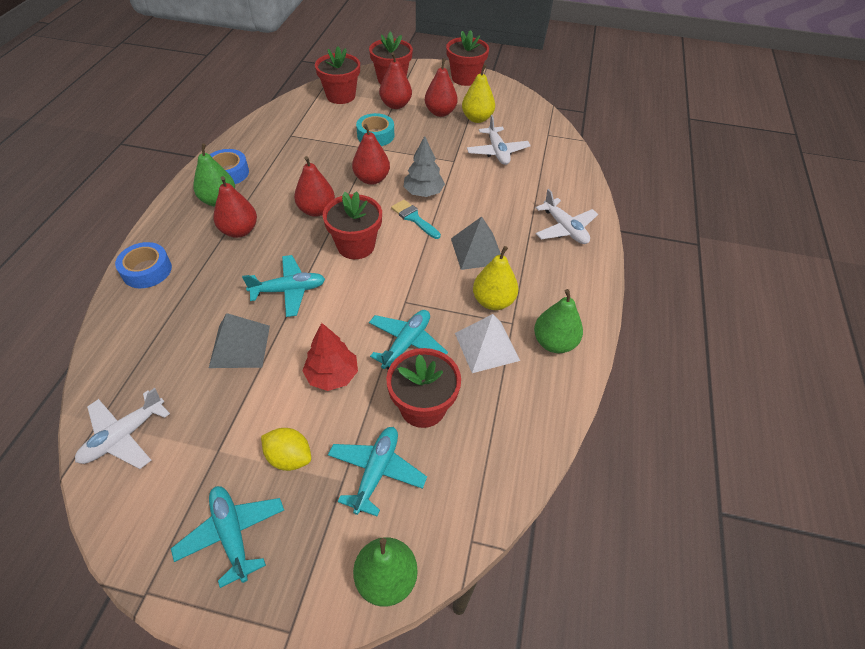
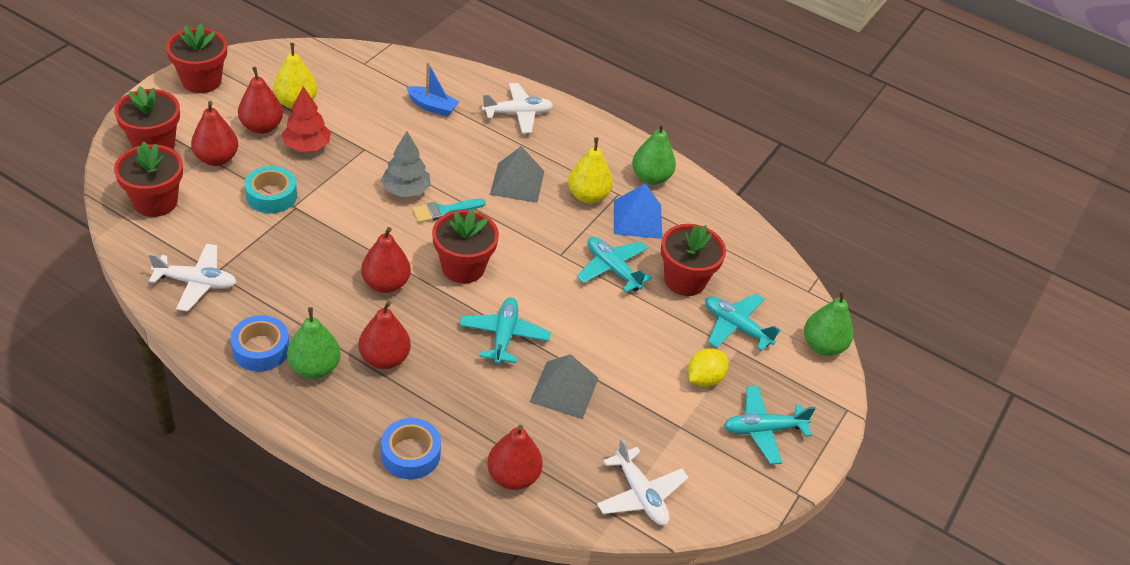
camera: 75 degrees left, 5 degrees down
(332, 375) = (628, 329): red tree -> red tree (307, 146)
(372, 179) = (356, 223): red pear -> red pear (513, 476)
(486, 346) = (637, 219): white pyramid -> blue pyramid
(497, 152) = (370, 111): white plane -> white plane (196, 283)
(530, 180) = (432, 106): none -> blue boat

